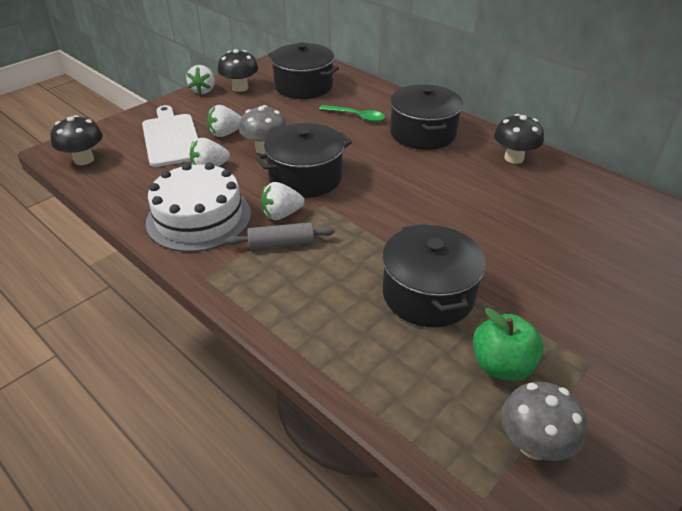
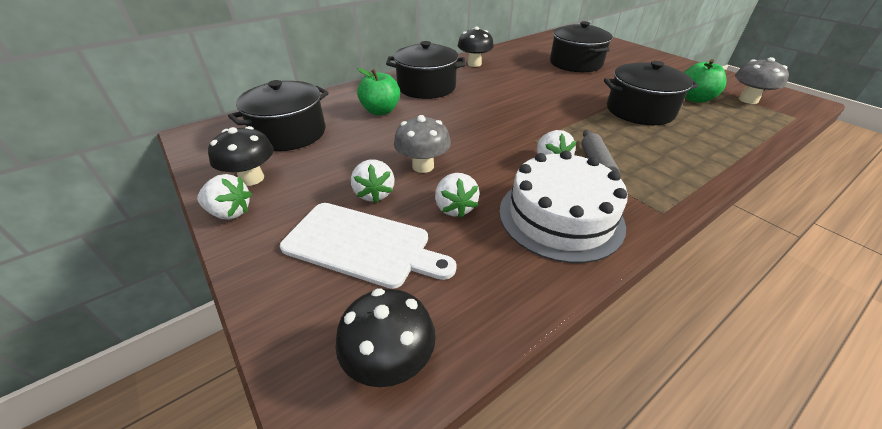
camera: 80 degrees left, 0 degrees up
(171, 138) = (362, 245): white cutting board -> white cutting board turned 150 degrees counterclockwise
(305, 177) = (487, 145): black pot -> black pot (575, 63)
(356, 117) = (381, 111): green spoon -> green apple

